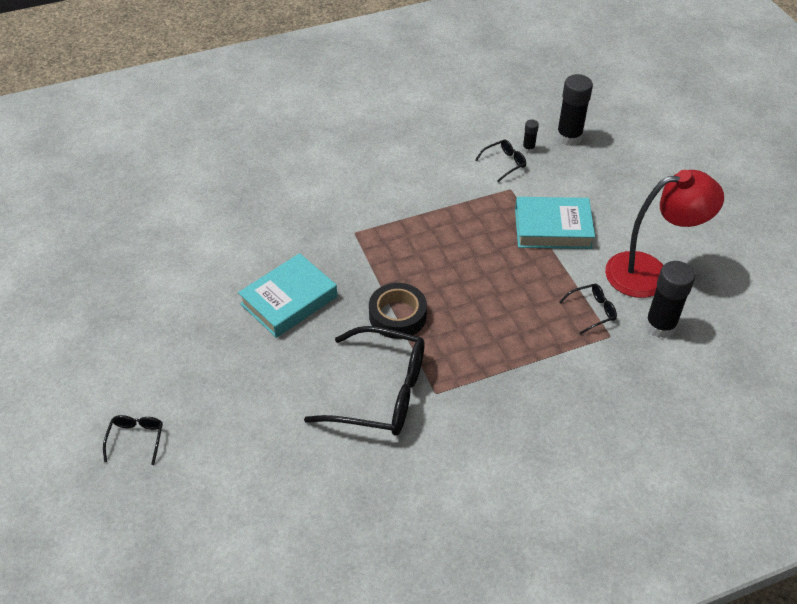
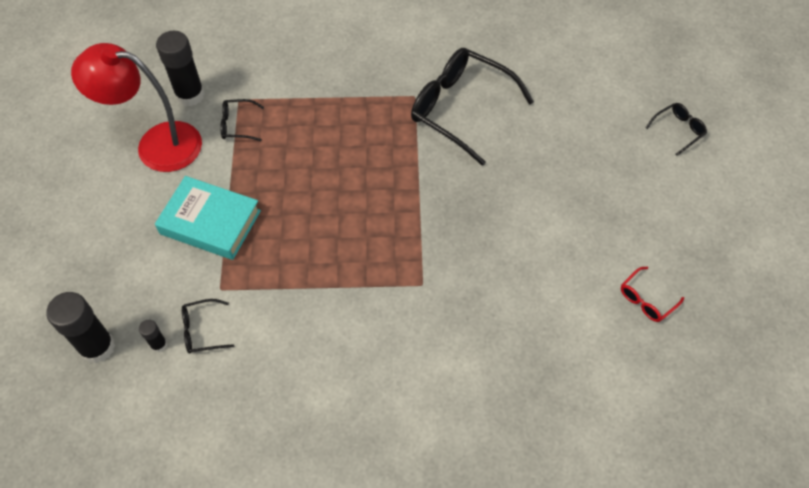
camera: 160 degrees left, 10 degrees up
(136, 439) = (678, 130): black glasses -> black glasses turned 150 degrees counterclockwise
(163, 270) = (646, 300): none -> red glasses
(289, 300) = (517, 221): turquoise book -> none
(397, 316) = (417, 173): black tape -> none

